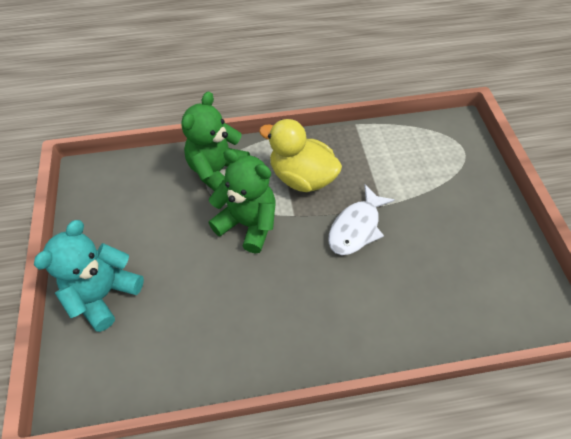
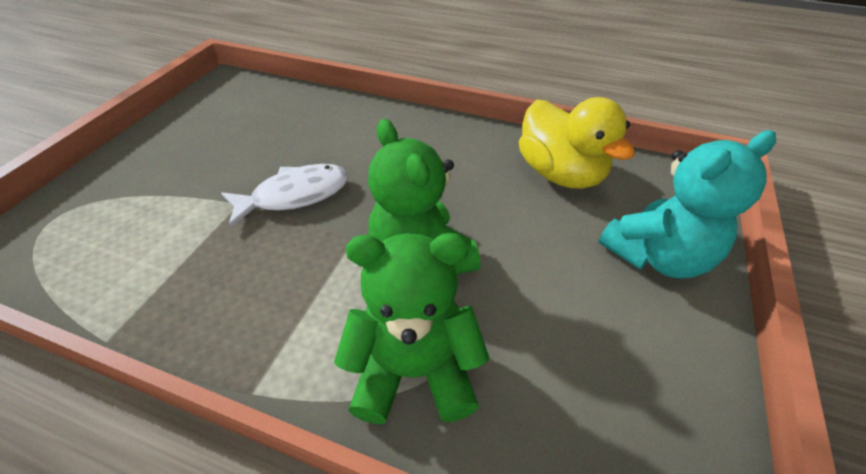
camera: 150 degrees left, 10 degrees down
(217, 171) = (414, 371): green teddy bear -> green teddy bear turned 150 degrees counterclockwise
(301, 177) = (292, 287): yellow duck -> yellow duck (560, 173)

